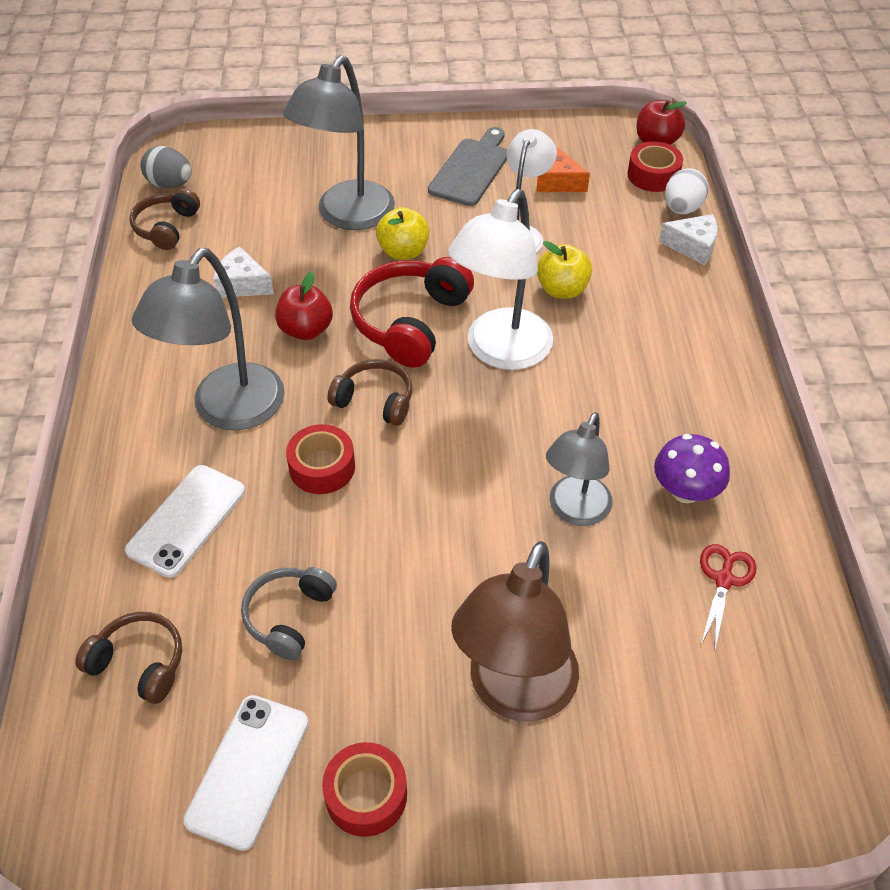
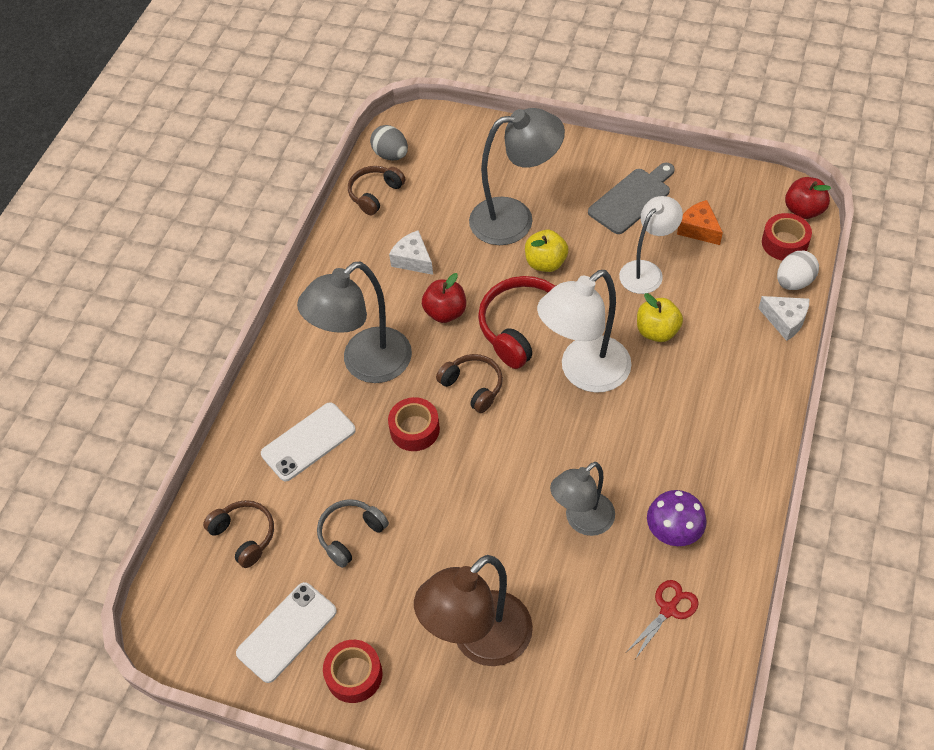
camera: 25 degrees right, 5 degrees up
(347, 216) = (515, 219): grey lamp -> grey lamp turned 150 degrees counterclockwise

